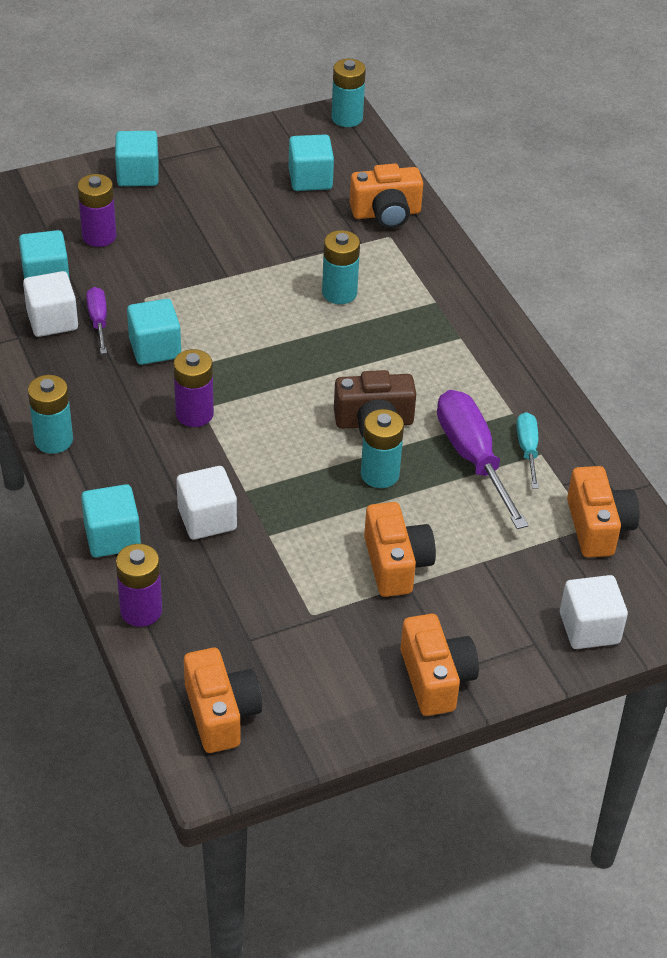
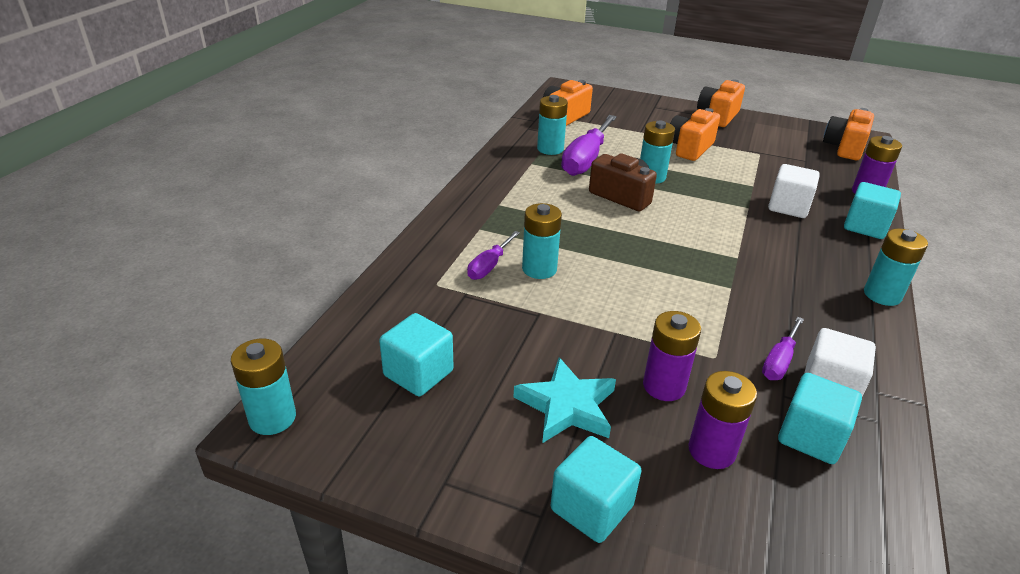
camera: 135 degrees left, 10 degrees down
(155, 348) = (741, 312): turquoise cube -> none
(194, 414) = (747, 257): purple battery -> purple battery (664, 386)
(204, 212) = (567, 406): none -> turquoise star
(377, 272) = (489, 266): none -> purple screwdriver
(386, 213) = (408, 301): orange camera -> none
(527, 450) = (550, 149): turquoise screwdriver -> turquoise battery
(589, 628) = (622, 100): white cube -> none

